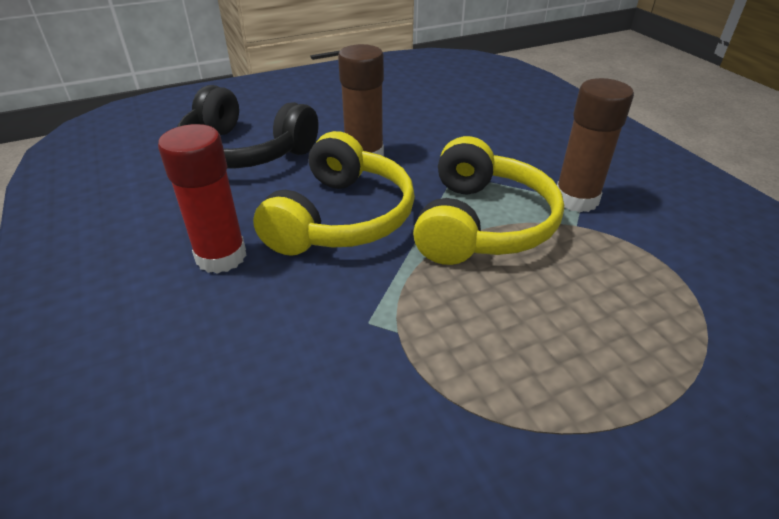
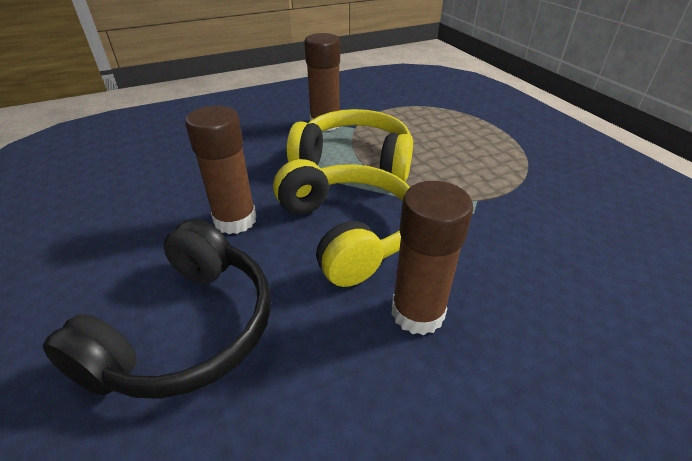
camera: 90 degrees left, 0 degrees up
(221, 256) = (417, 312): red glue stick -> brown glue stick
(341, 218) = (347, 231): yellow headphones -> yellow headphones turned 45 degrees clockwise

